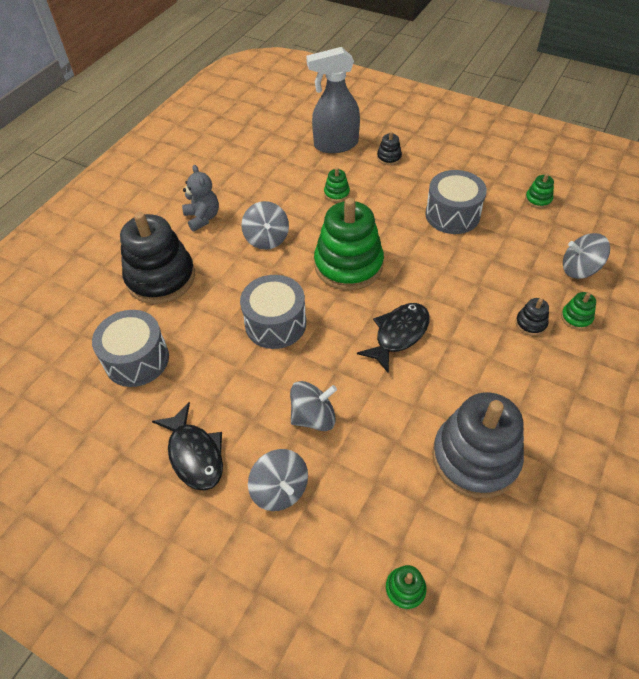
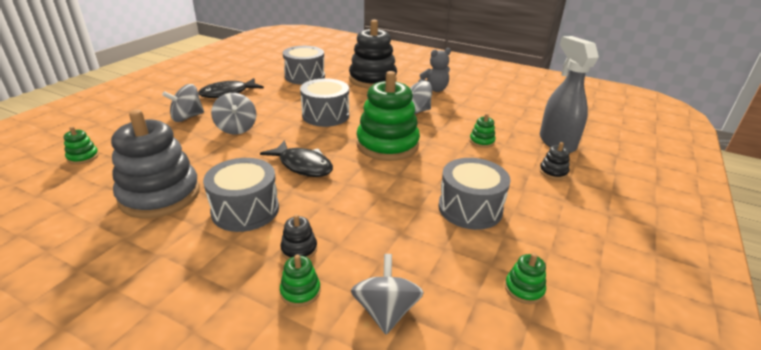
camera: 85 degrees right, 20 degrees down
(485, 372) = (245, 210): none -> grey drum

